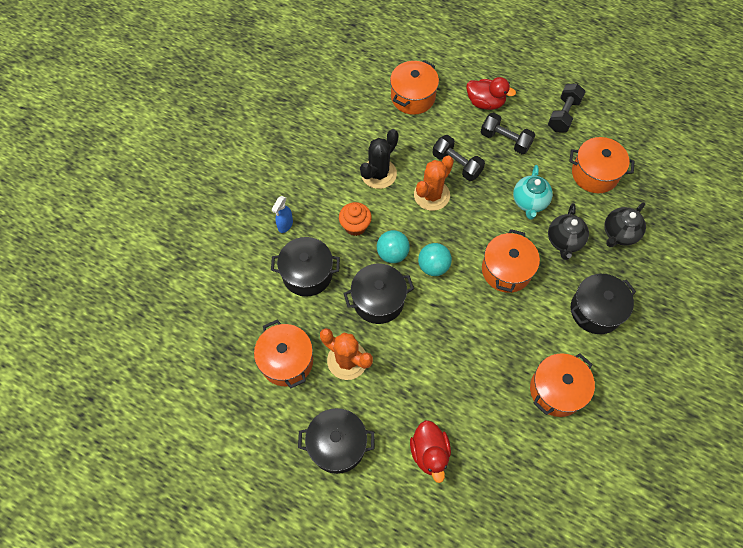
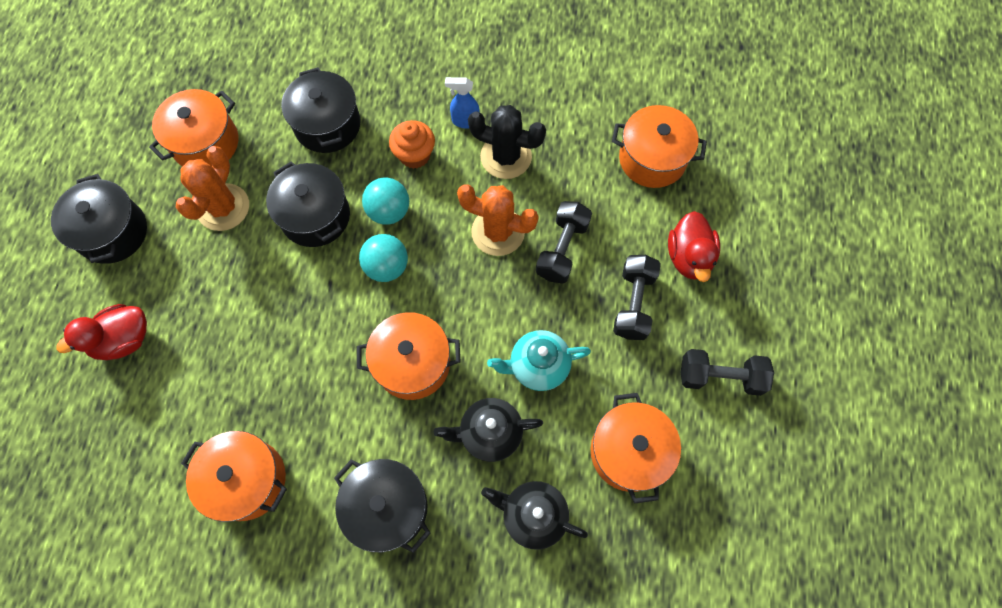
camera: 70 degrees right, 5 degrees up
(285, 225) = (388, 78): blue spray bottle -> blue spray bottle (465, 121)

